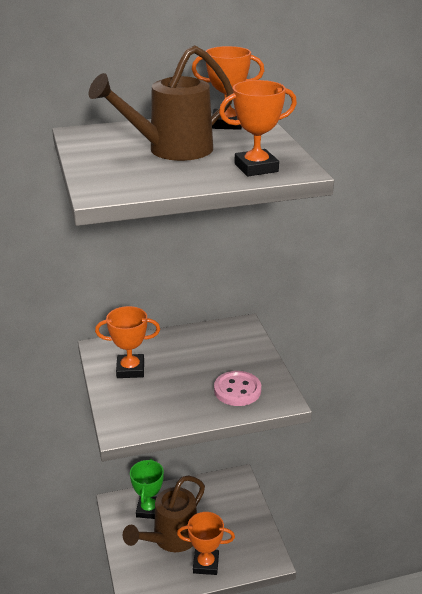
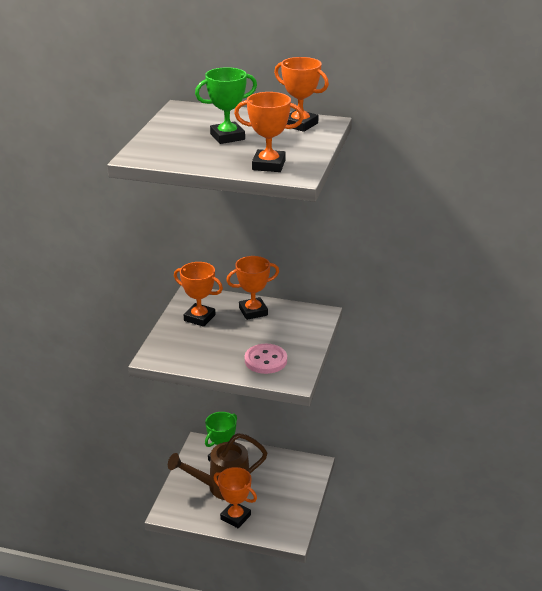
camera: 30 degrees right, 0 degrees up
(172, 150) = (227, 137): brown watering can -> green trophy
(178, 344) = (253, 311): none -> orange trophy

